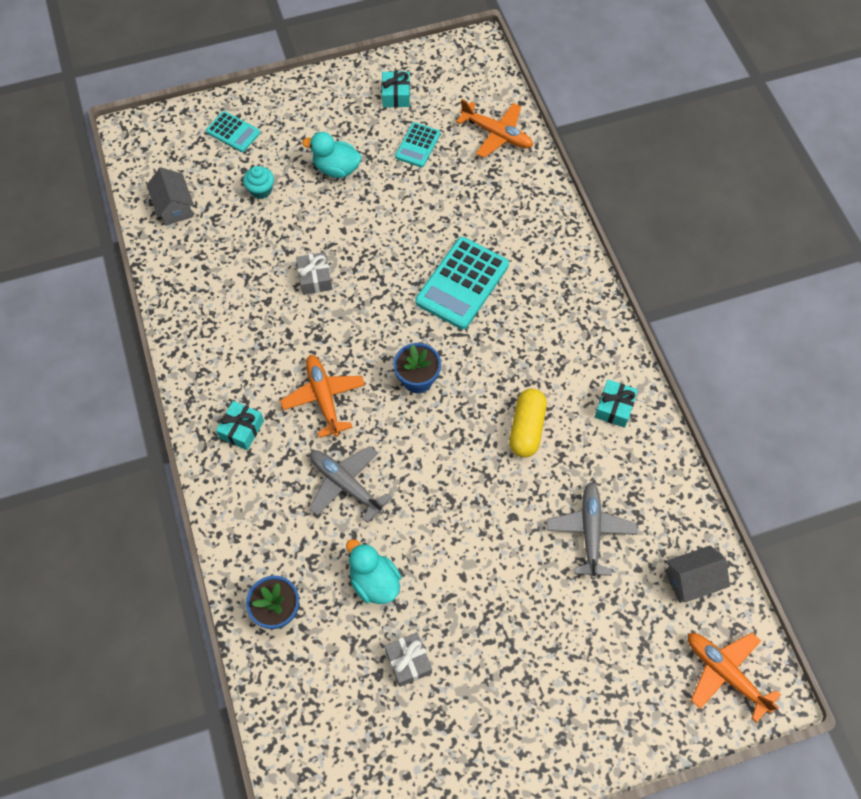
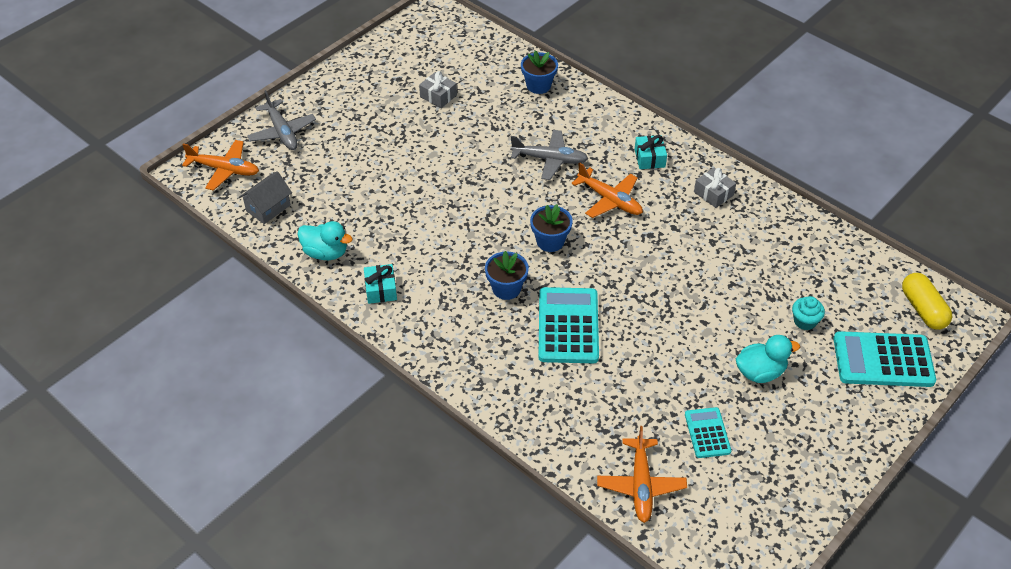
camera: 150 degrees right, 15 degrees down
(174, 207) = (858, 274): grey house -> none
(233, 132) = (883, 360): turquoise calculator -> turquoise calculator, size x1.79
(315, 278) = (691, 274): grey gift -> grey gift (713, 193)
(374, 581) = (489, 121): turquoise duck -> turquoise duck (326, 253)
(396, 95) = (774, 477): turquoise gift -> none
(493, 348) = (506, 288): none -> blue flower pot
(496, 134) = (641, 485): orange plane -> orange plane turned 90 degrees counterclockwise
(526, 428) = (442, 246): yellow capsule -> yellow capsule (923, 309)
(590, 532) = (357, 205): grey plane -> grey plane (282, 132)

